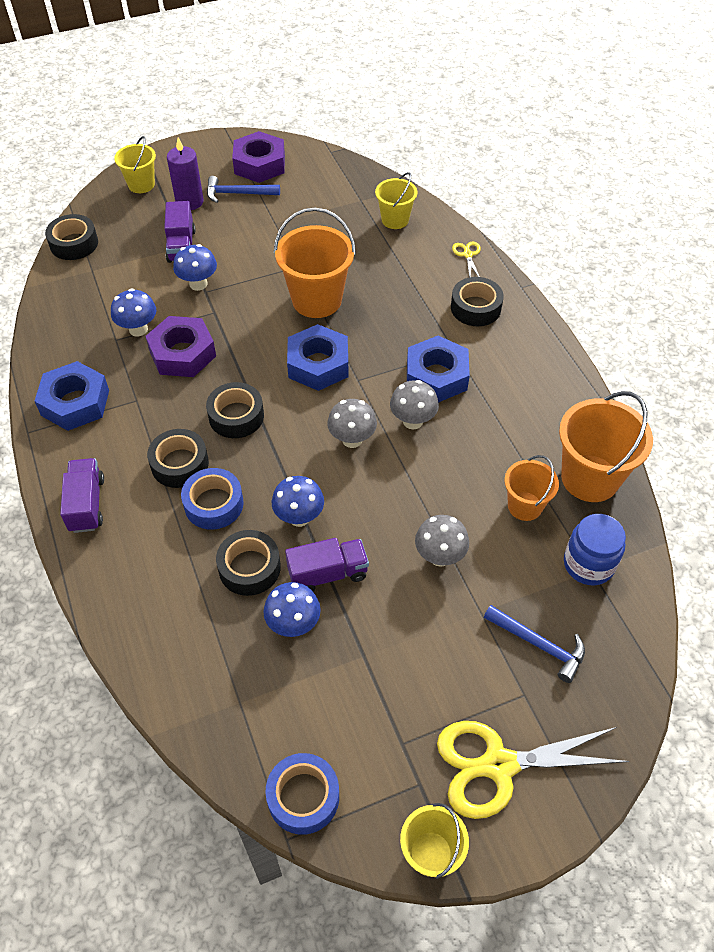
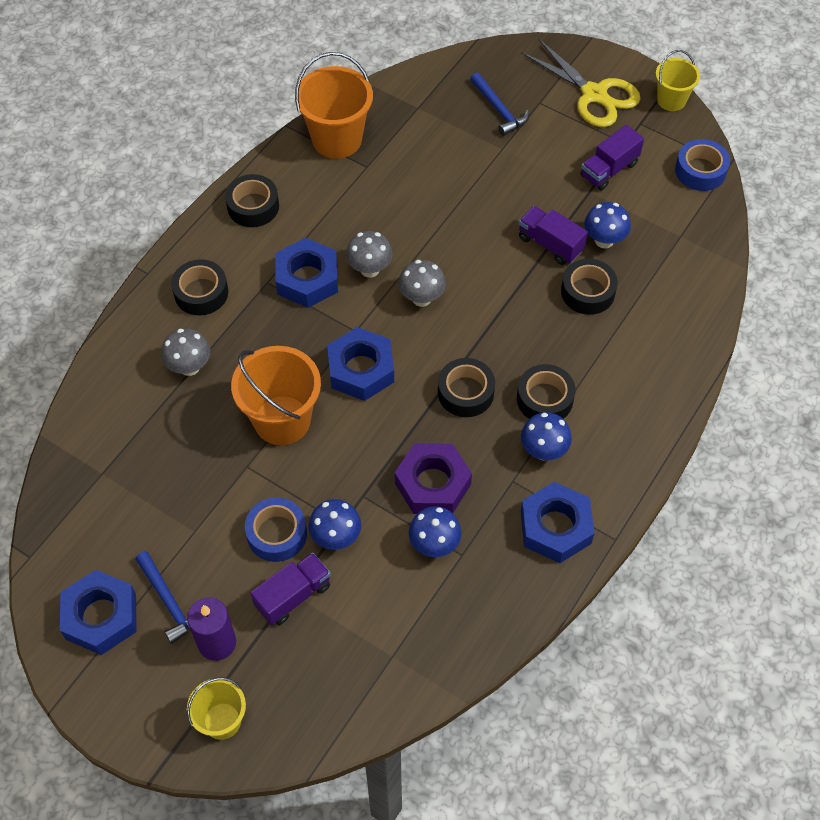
camera: 125 degrees left, 5 degrees up
(74, 243) = (368, 710): black tape -> black tape (253, 206)
(87, 504) = (635, 435): purple truck -> purple truck (609, 170)
(214, 504) = (558, 350): blue tape -> blue tape (277, 534)
(259, 164) = (101, 616): purple nut -> blue nut
(299, 517) = (521, 289): blue mushroom -> blue mushroom (543, 451)
(395, 220) = (115, 423): yellow bucket -> none
(439, 556) = (479, 190): grey mushroom -> grey mushroom (189, 367)
(467, 255) = (129, 335): yellow scissors -> none
(524, 506) = (394, 164): orange bucket -> none
(539, 645) = (499, 110): blue hammer -> blue hammer turned 150 degrees clockwise
(588, 564) = (414, 111): blue jar -> none

